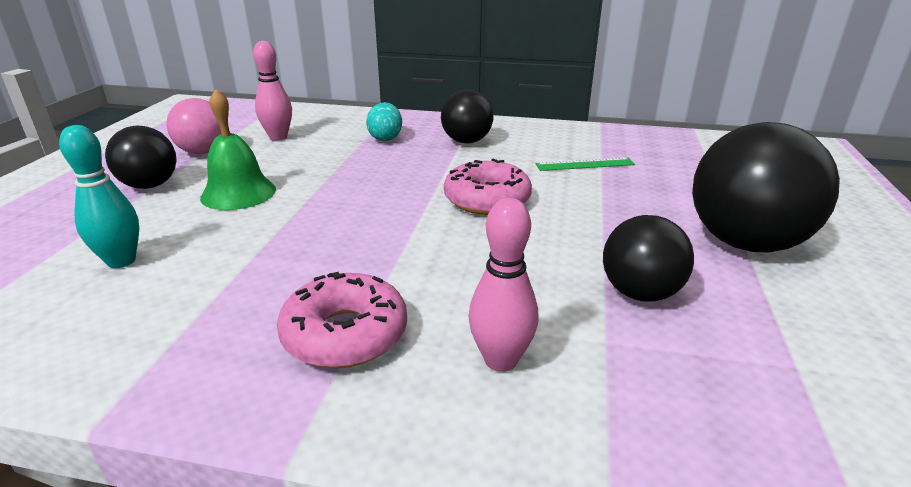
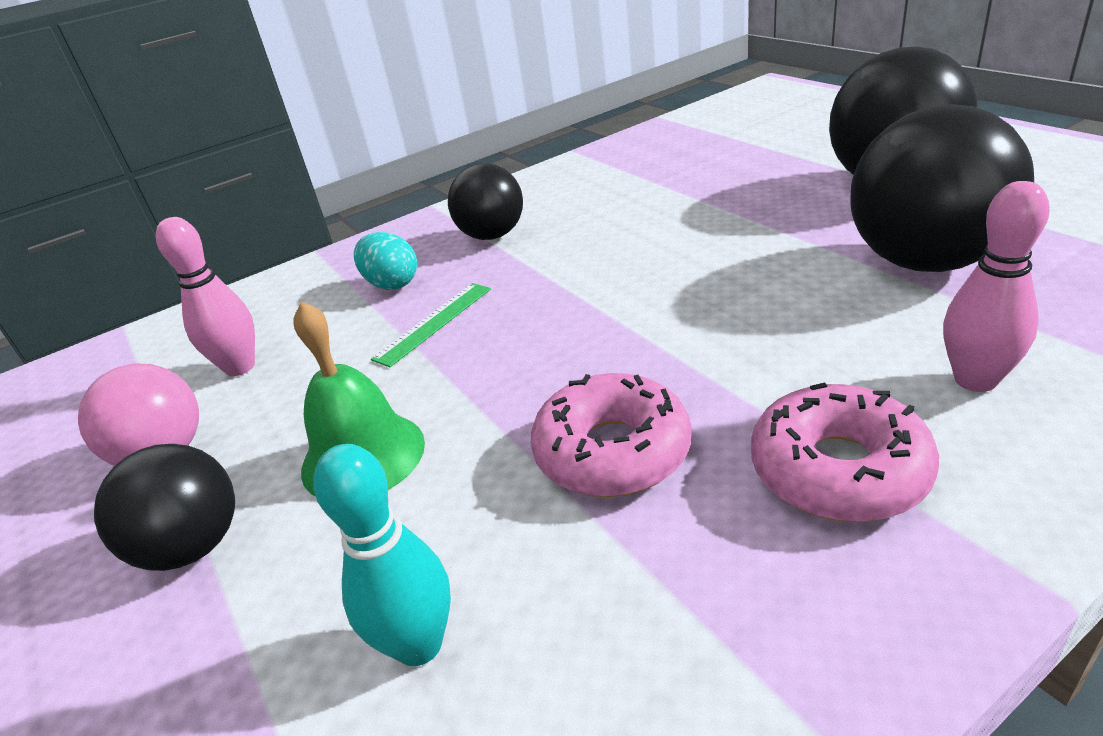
camera: 40 degrees left, 5 degrees up
(487, 199) = (649, 273): pink donut -> pink donut (612, 451)
(585, 164) = (650, 192): green ruler -> green ruler (434, 323)
(640, 293) = (924, 261): black ball -> black ball, size x1.67

